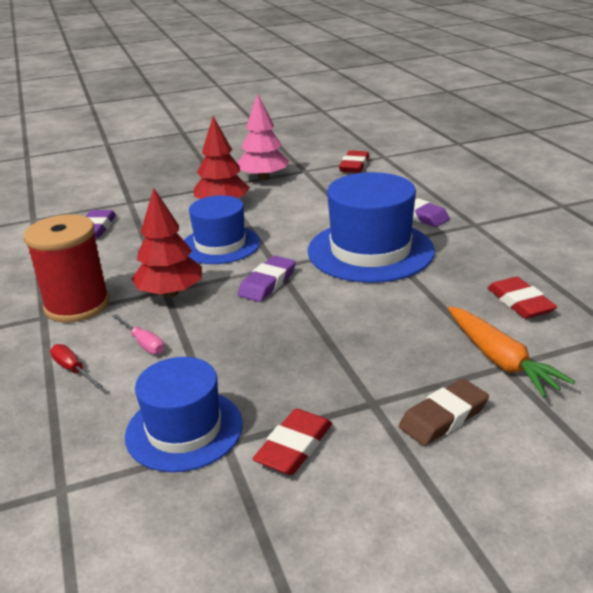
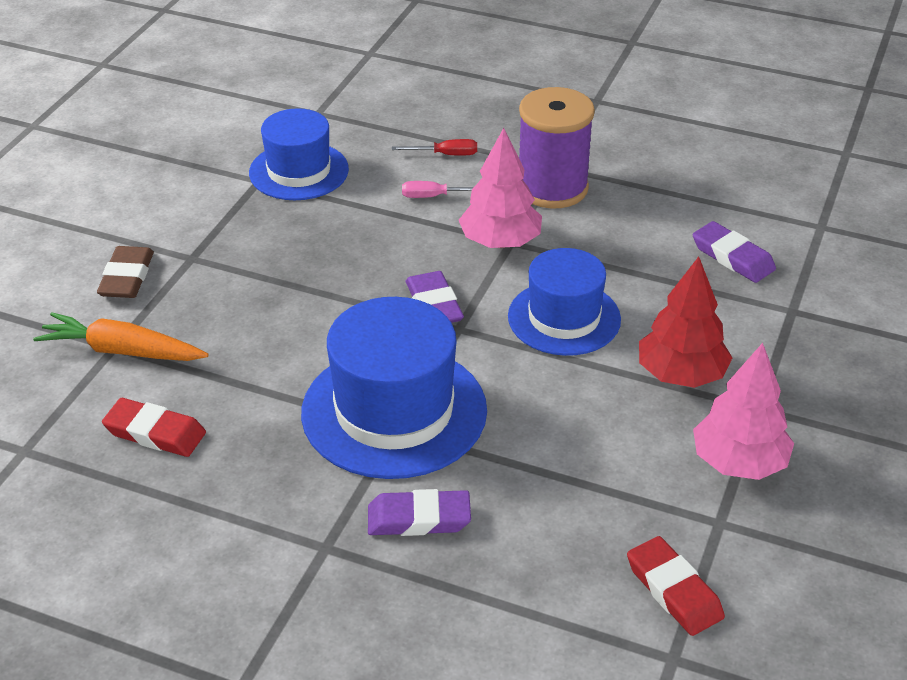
camera: 130 degrees right, 10 degrees up
(77, 305) = (552, 188): red spool -> purple spool
(170, 293) = (500, 242): red tree -> pink tree
(294, 446) = (211, 203): red eraser -> none

